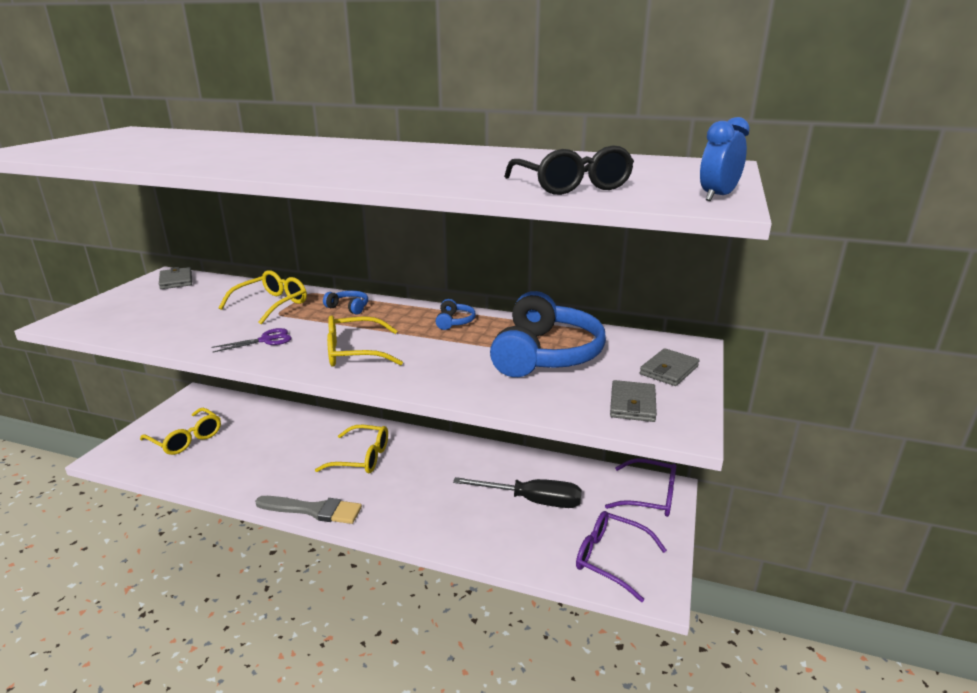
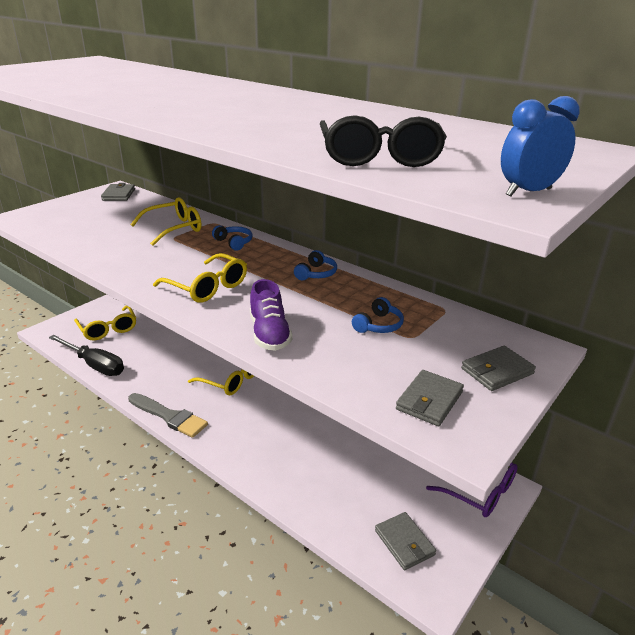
camera: 20 degrees right, 5 degrees up
(266, 340) = (146, 261): purple scissors -> none
(354, 352) = (207, 287): yellow glasses -> yellow glasses turned 150 degrees counterclockwise
(451, 381) = (269, 334): none -> purple shoe
(532, 501) = (359, 461): black screwdriver -> black screwdriver (94, 365)
(545, 354) = (378, 325): blue headphones -> blue headphones, size x0.41
(610, 559) = (404, 543): purple glasses -> grey wallet

